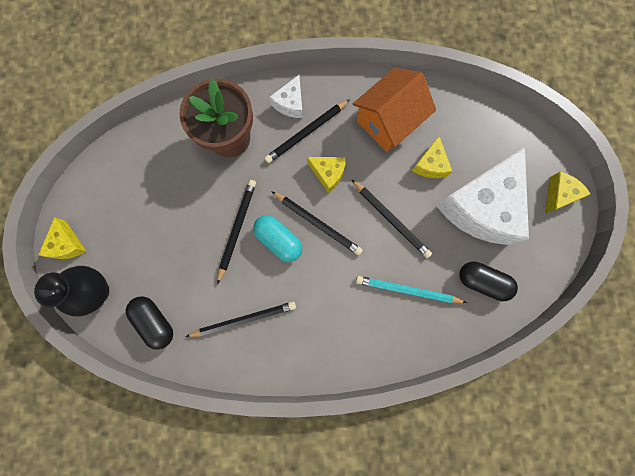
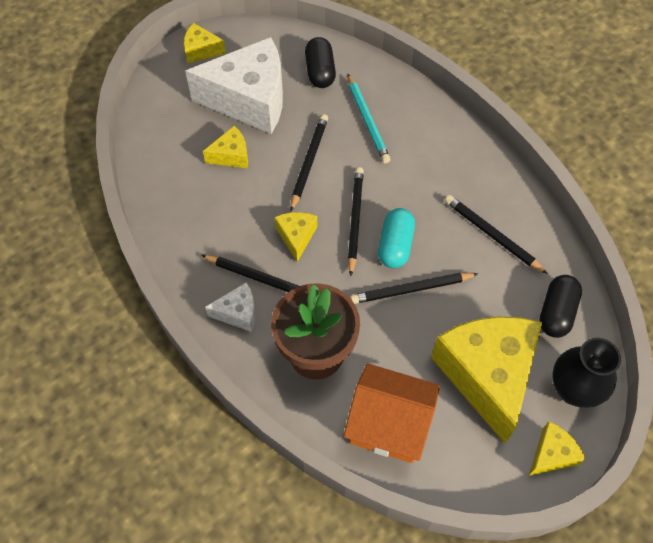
camera: 120 degrees left, 20 degrees down
(143, 239) = (487, 375): none -> yellow cheese
(388, 121) = (205, 211): orange house -> orange house (389, 424)

